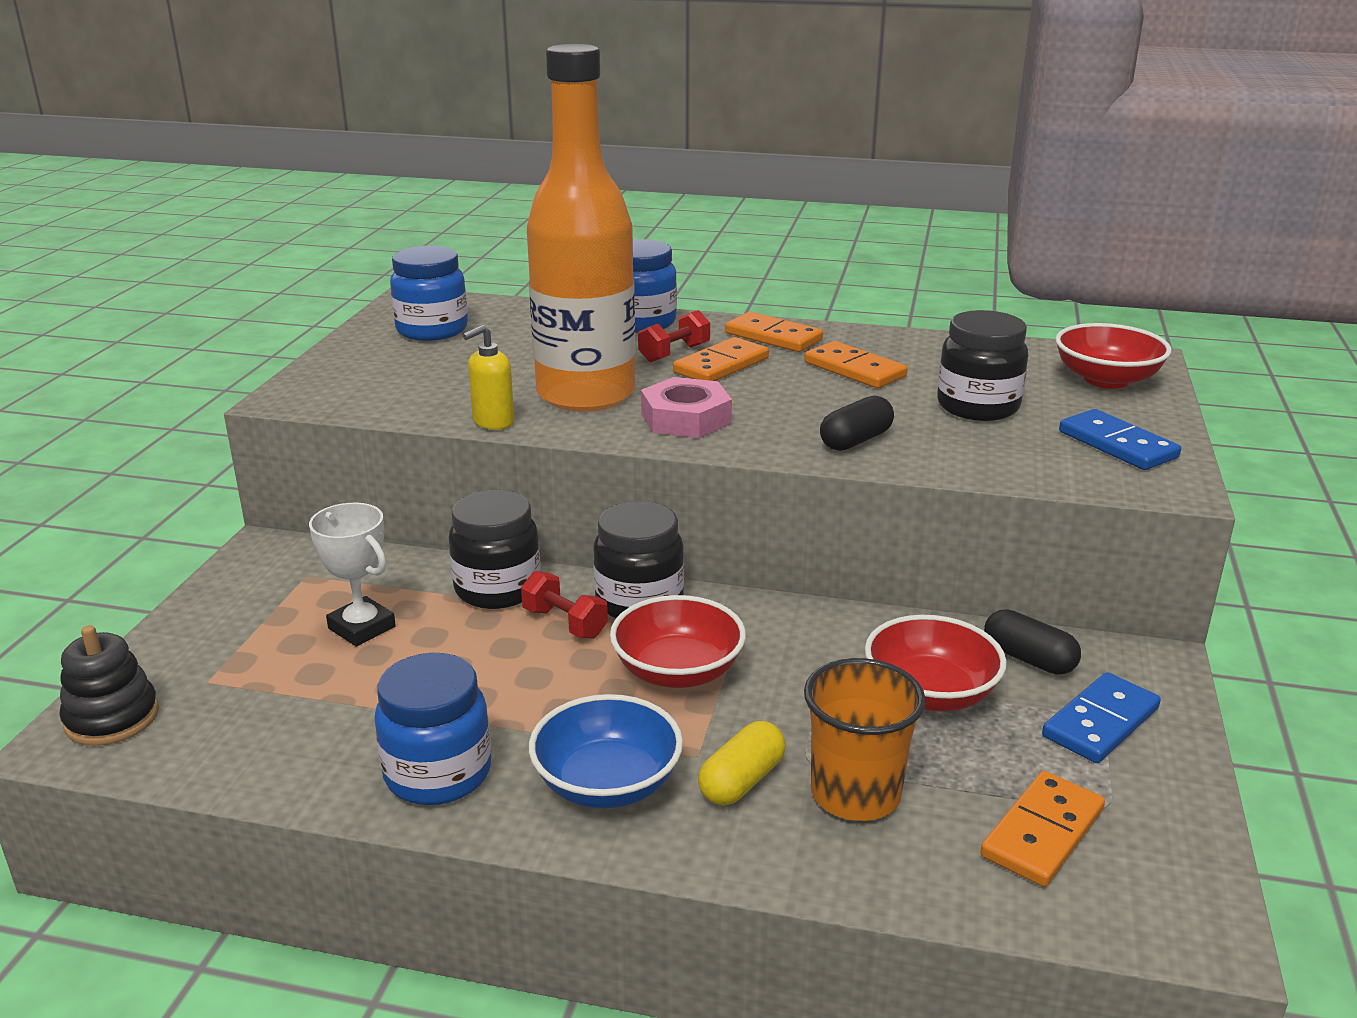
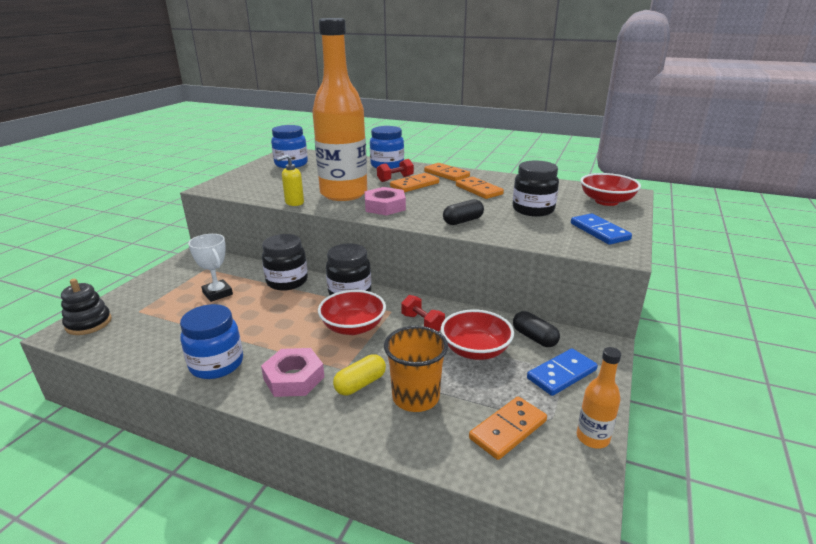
camera: 10 degrees right, 0 degrees up
(564, 623) = (310, 299): red dumbbell -> red dumbbell (422, 323)
(607, 784) = (293, 378): blue bowl -> pink nut
(1190, 829) = (592, 438): none -> orange bottle

